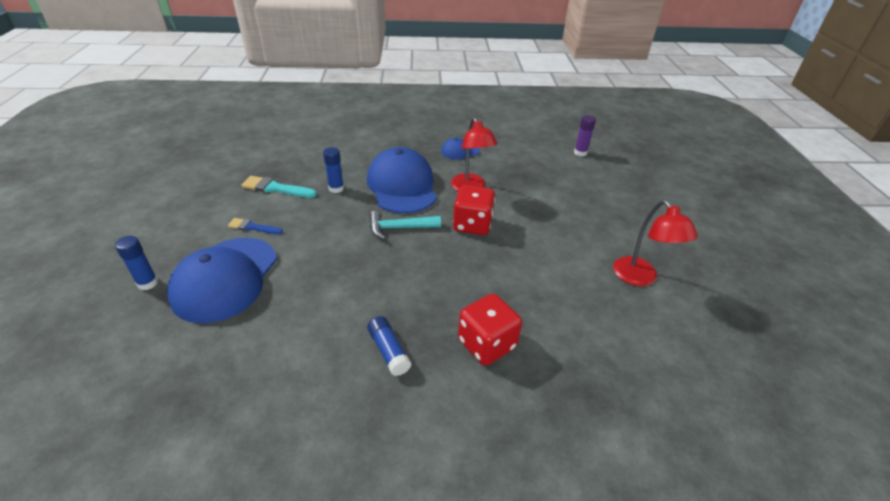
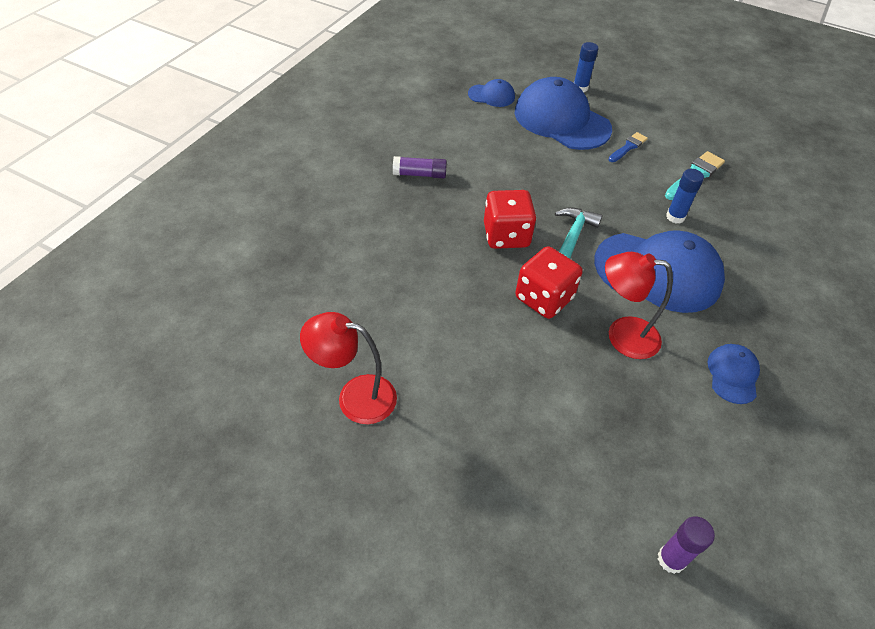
camera: 120 degrees right, 10 degrees up
(193, 352) = (491, 95): none -> blue cap
(388, 351) = (420, 174): blue glue stick -> purple glue stick
(487, 344) = (380, 227): red dice -> red dice (506, 235)

